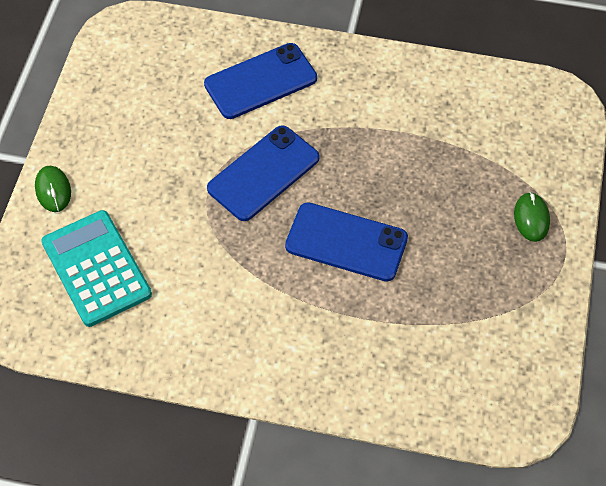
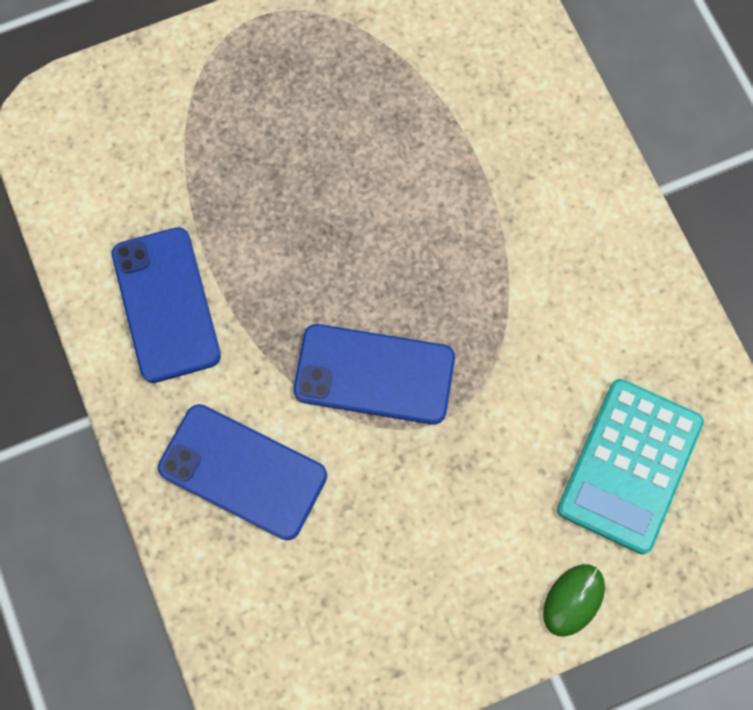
camera: 125 degrees left, 15 degrees up
(346, 242) = (399, 228): blue phone -> blue phone (166, 305)
(531, 218) = (236, 68): green mouse -> none

